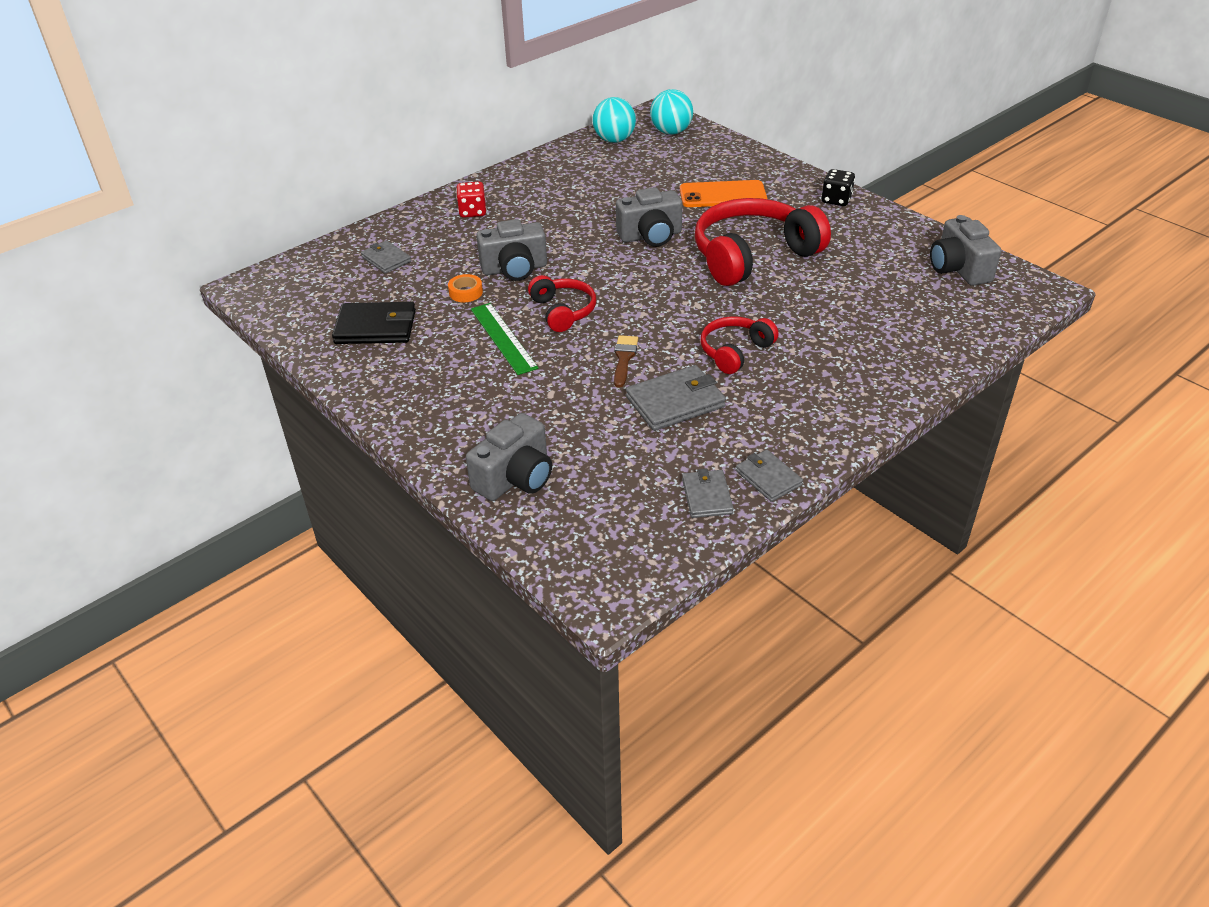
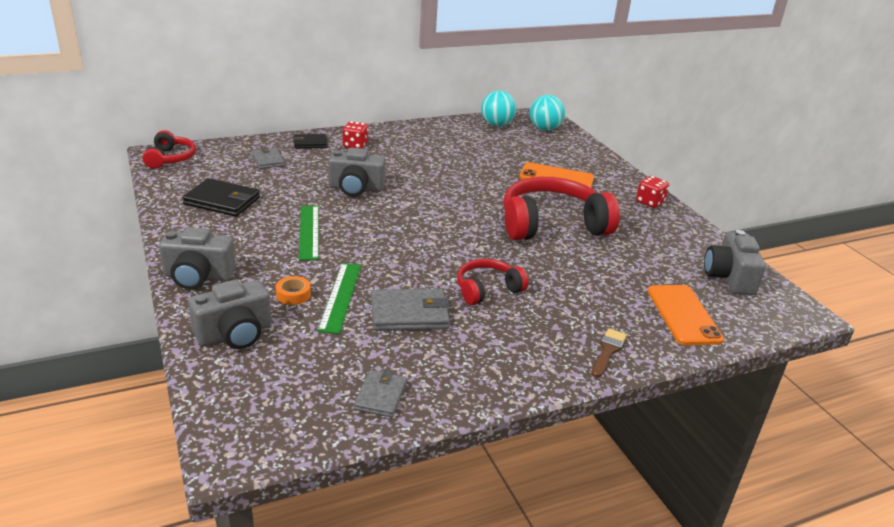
camera: 15 degrees right, 10 degrees down
(417, 223) = (310, 143): none -> black wallet
(466, 292) = (307, 195): orange tape -> orange tape (293, 294)
(563, 311) = (370, 225): red headphones -> red headphones (170, 158)
(592, 404) = (340, 296): none -> green ruler
(624, 358) = (392, 270): brown brush -> brown brush (608, 351)
(650, 236) = (478, 191): grey camera -> grey camera (198, 276)
(768, 478) = (445, 397): grey wallet -> none
(836, 200) = (650, 202): black dice -> red dice
(937, 323) = (683, 315): none -> orange phone

